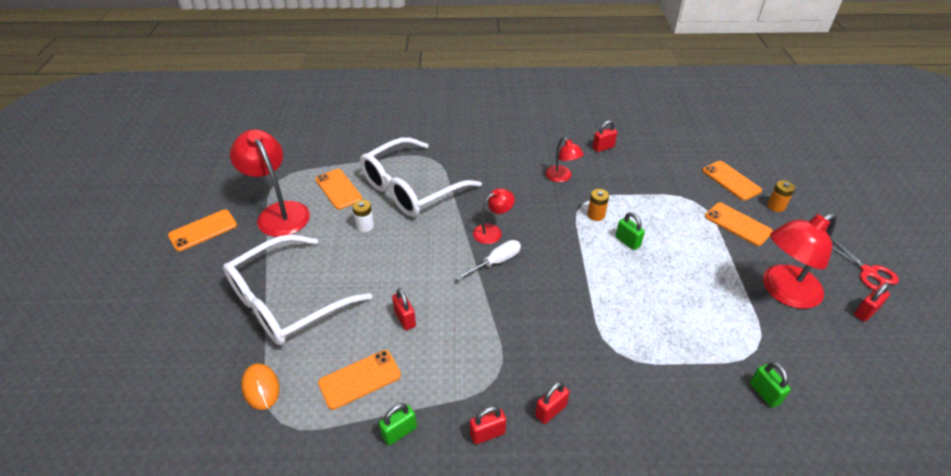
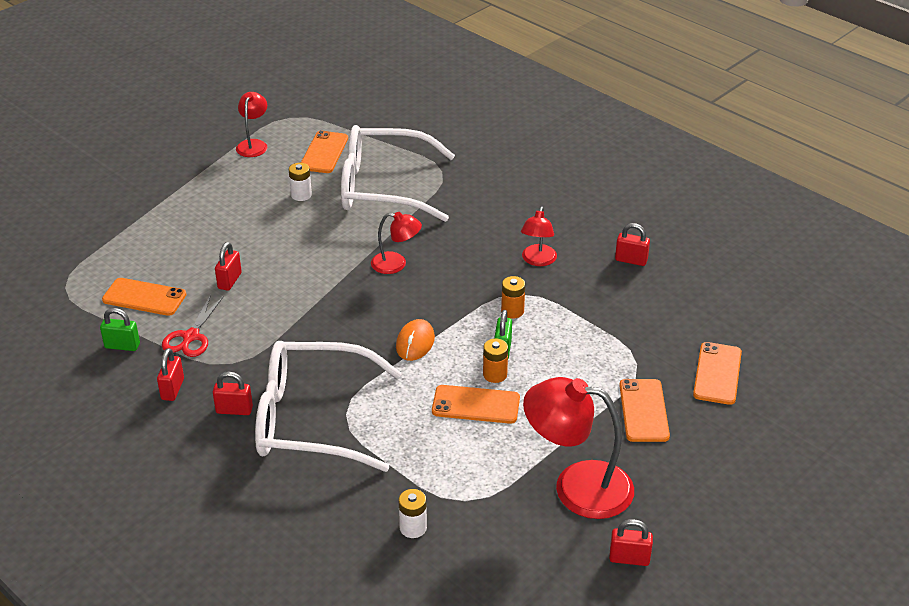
camera: 45 degrees right, 5 degrees down
(203, 230) = (184, 126): orange phone -> orange phone (476, 405)
(261, 387) = (81, 258): orange mouse -> orange mouse (415, 342)
(279, 212) = (253, 144): red lamp -> red lamp, size x0.55
(287, 301) = (170, 214): white glasses -> white glasses (312, 419)
(487, 433) = (172, 389): red padlock -> red padlock turned 75 degrees clockwise
(496, 262) = (360, 289): white screwdriver -> none
(764, 393) = (413, 528): green padlock -> white battery
(776, 206) = (721, 425): orange battery -> orange battery (495, 374)
(868, 272) = (704, 539): red scissors -> red scissors (191, 336)

